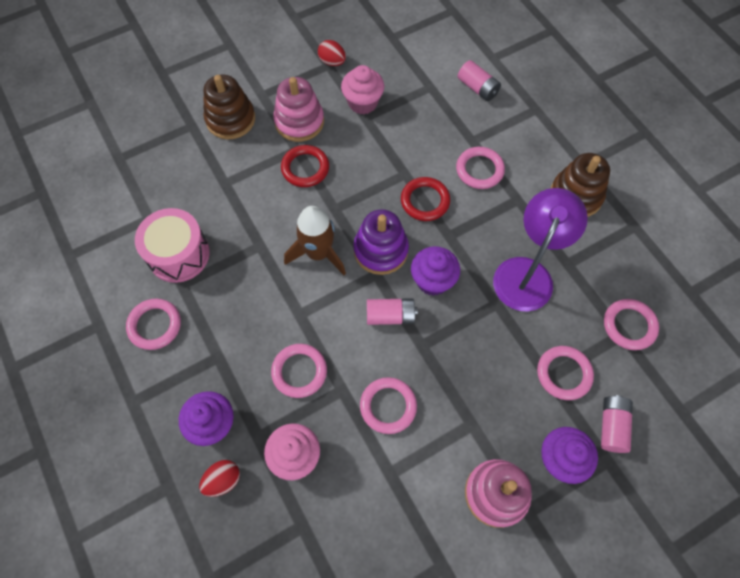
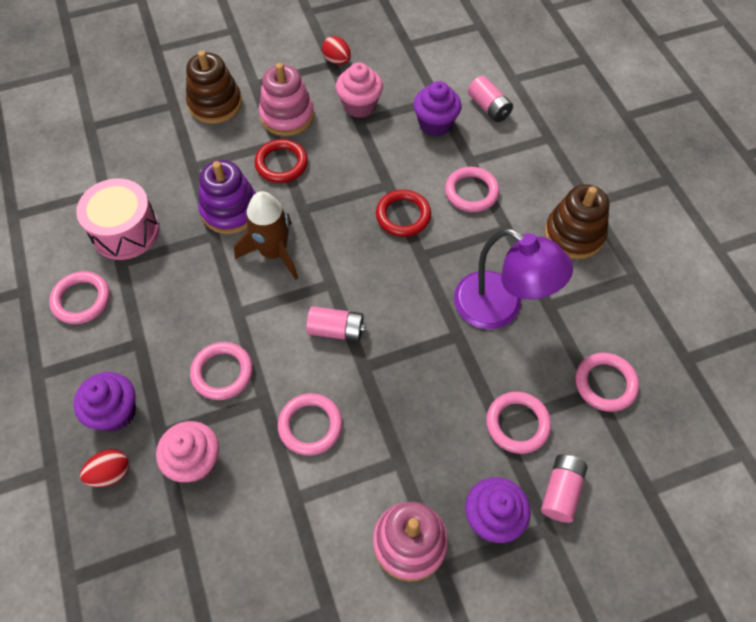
camera: 10 degrees right, 5 degrees down
(380, 250) = (342, 260): purple stacking toy -> purple stacking toy (230, 210)
(432, 280) = (392, 300): purple cupcake -> purple cupcake (435, 124)
(527, 273) = (500, 308): purple lamp -> purple lamp turned 90 degrees clockwise

